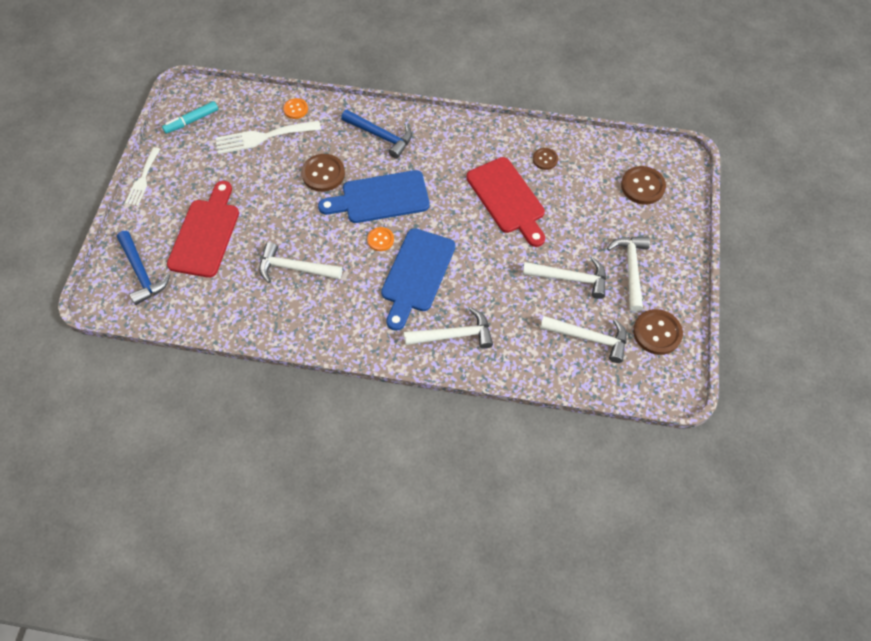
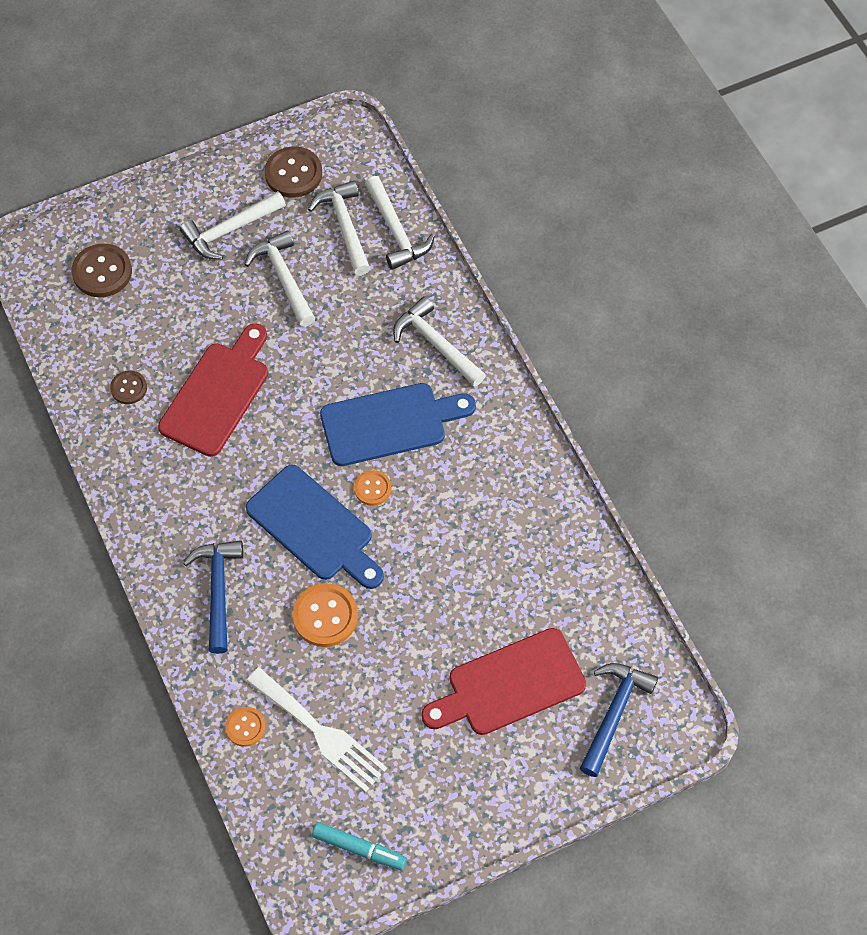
camera: 125 degrees left, 0 degrees up
(143, 179) = (493, 830): white fork -> none
(294, 268) = (478, 551): white hammer -> white hammer (396, 231)
(323, 174) = (325, 616): brown button -> orange button

